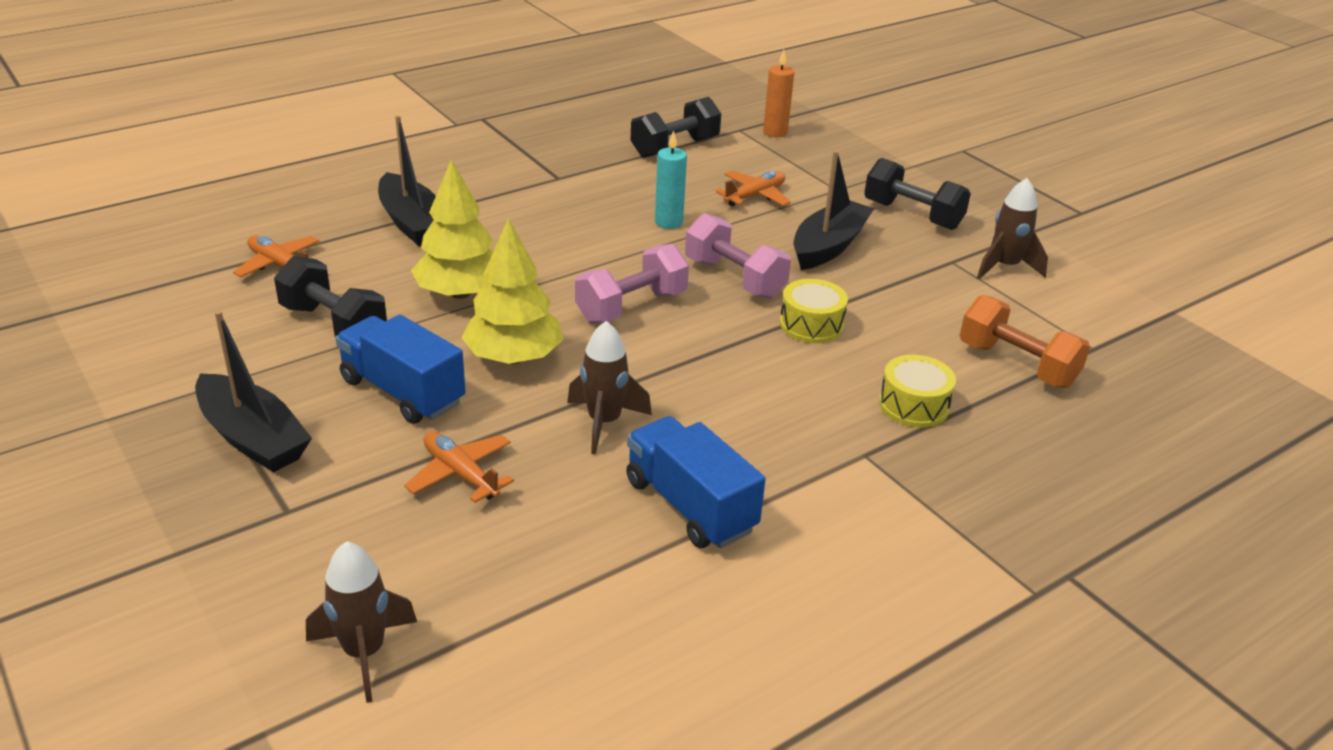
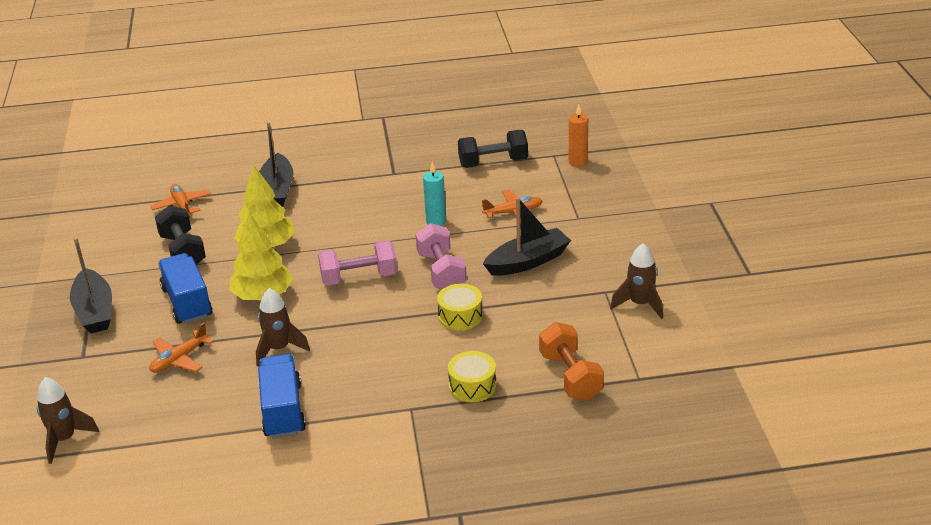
camera: 30 degrees right, 0 degrees up
(460, 474) = (179, 359): orange plane -> orange plane turned 120 degrees counterclockwise
(912, 215) = (613, 249): black dumbbell -> none

